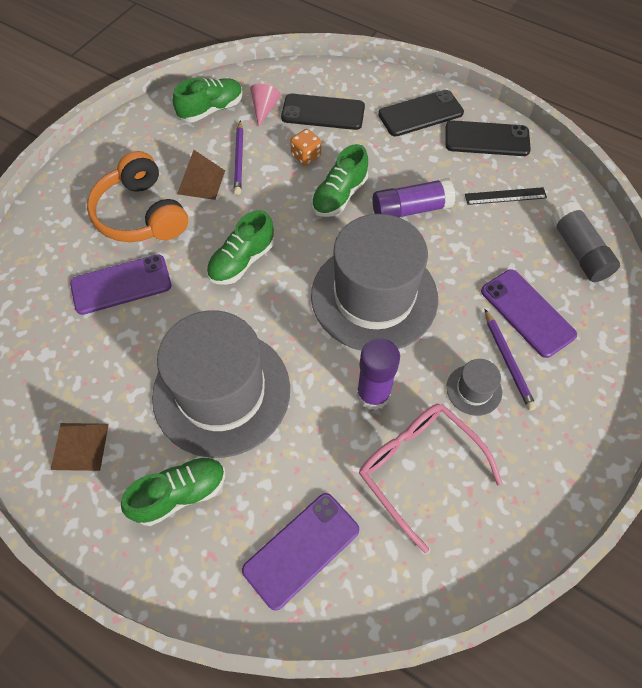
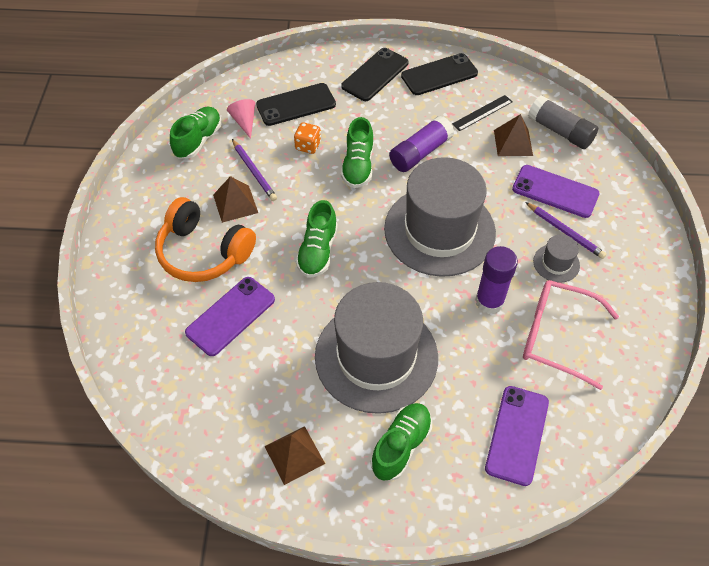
camera: 30 degrees left, 5 degrees down
(517, 241) = (513, 142): none -> brown pyramid

